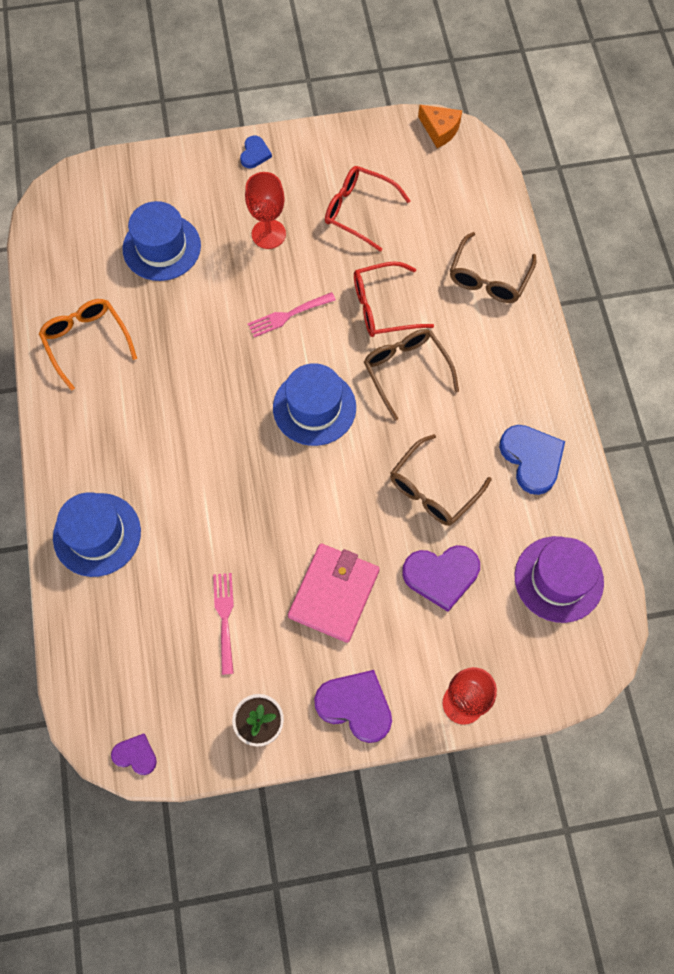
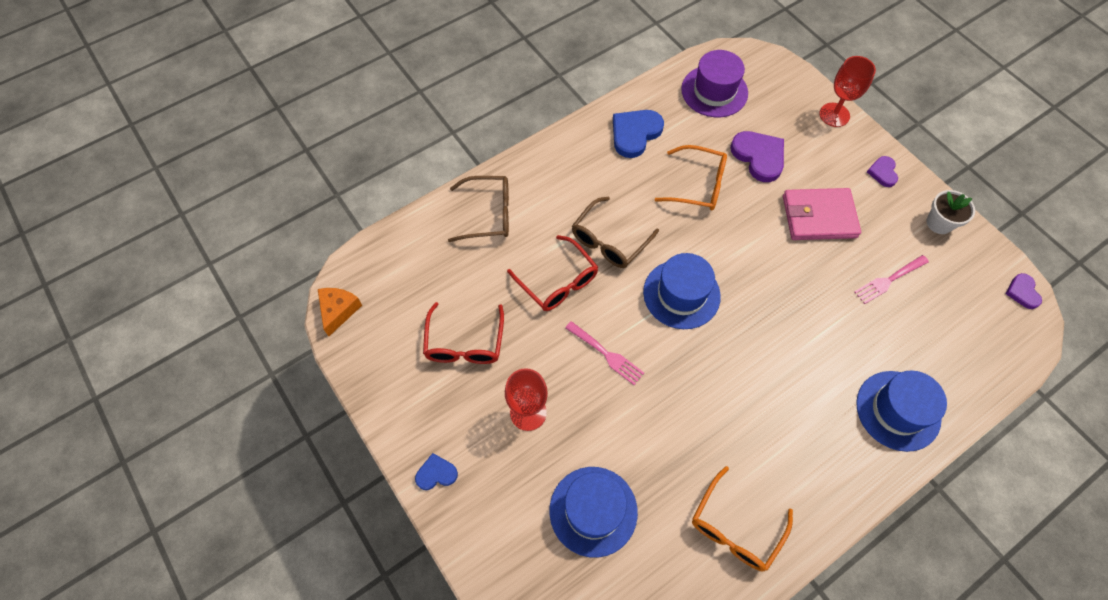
camera: 115 degrees left, 5 degrees down
(355, 706) = (883, 172): purple heart -> purple heart, size x0.56
(433, 489) = (698, 185): brown glasses -> orange glasses

